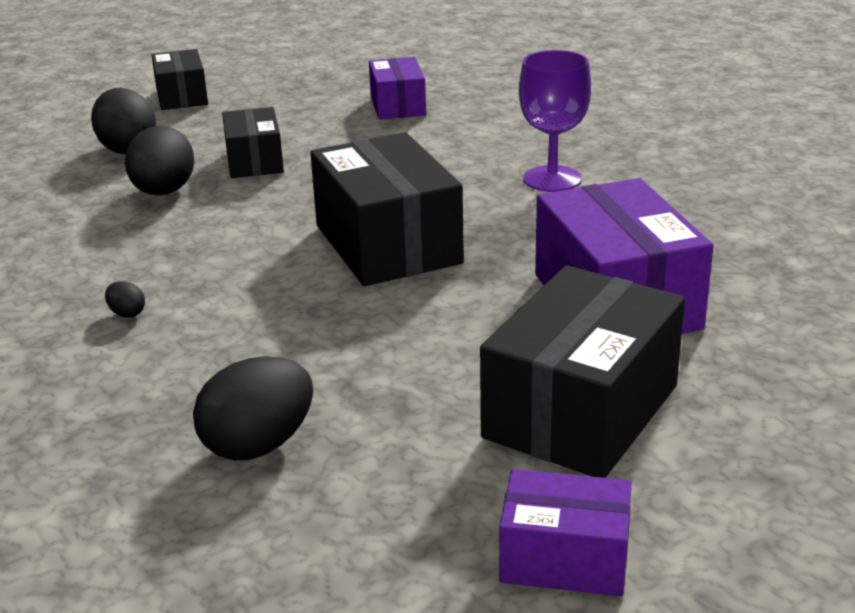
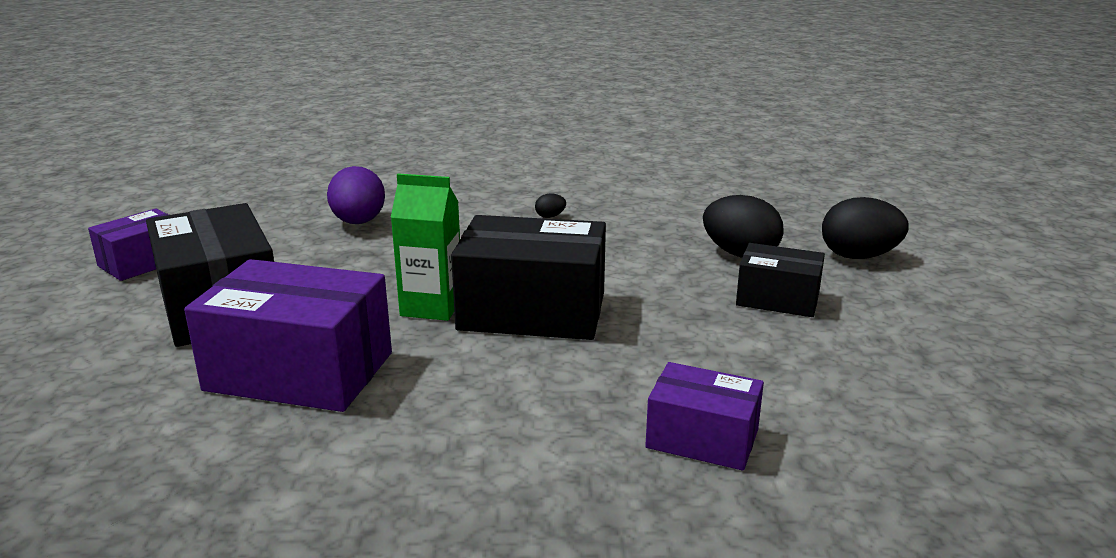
camera: 120 degrees right, 5 degrees down
(182, 97) = (1007, 301): black box -> none
(258, 445) = (358, 222): black egg -> purple egg
(397, 106) = (897, 418): purple box -> purple box (702, 438)
(434, 292) = (432, 307): none -> green carton
(552, 179) = (562, 440): purple goblet -> none

